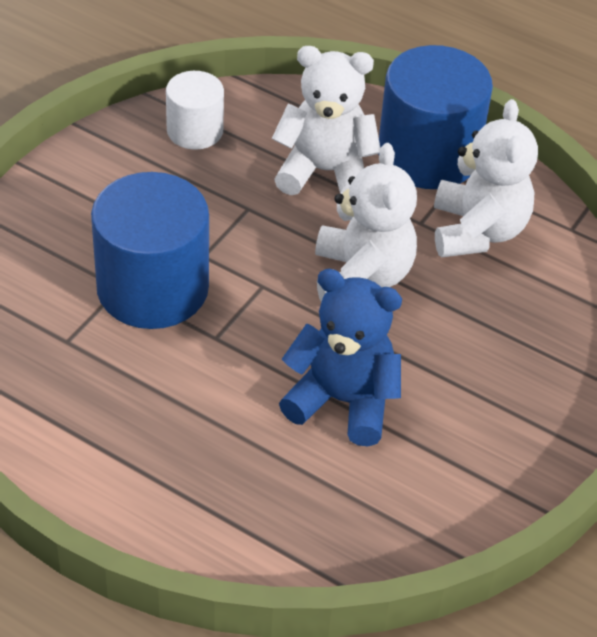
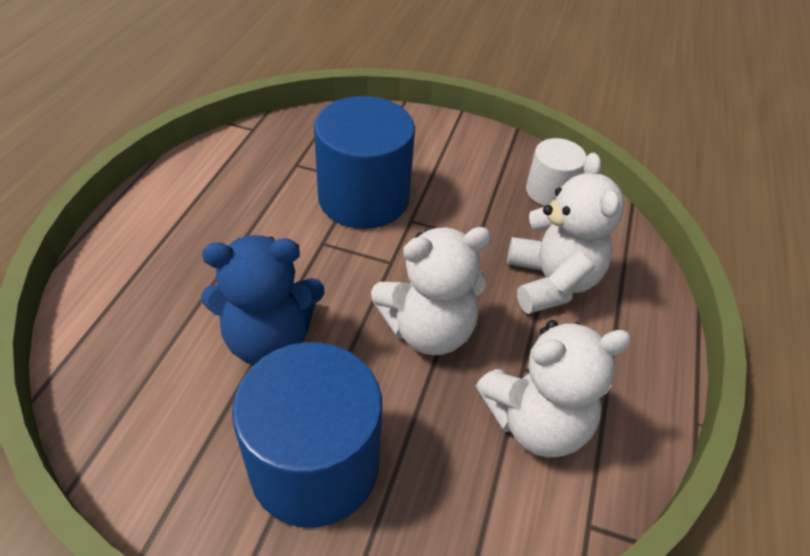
camera: 75 degrees right, 0 degrees up
(343, 401) = (269, 339): blue teddy bear -> blue teddy bear turned 75 degrees clockwise
(428, 155) = (623, 360): blue cylinder -> blue cylinder (314, 465)

